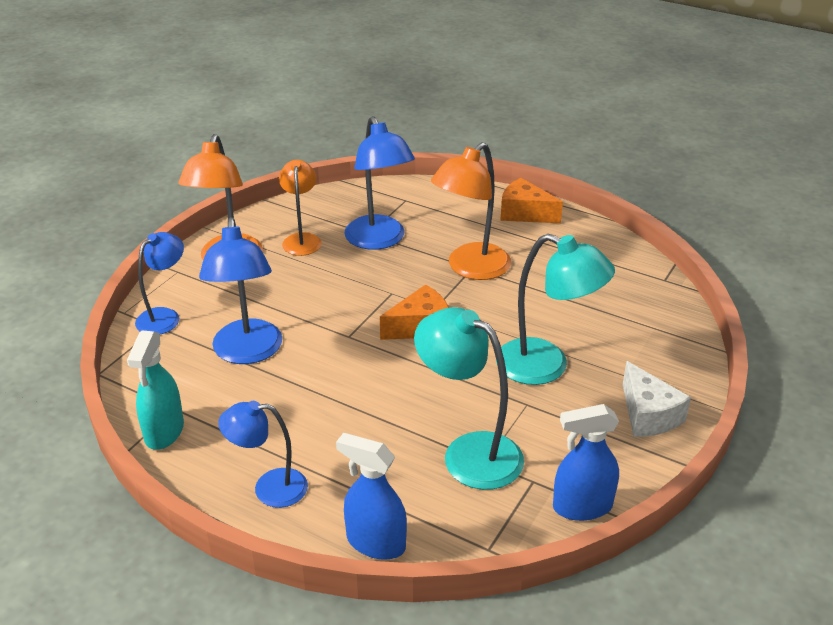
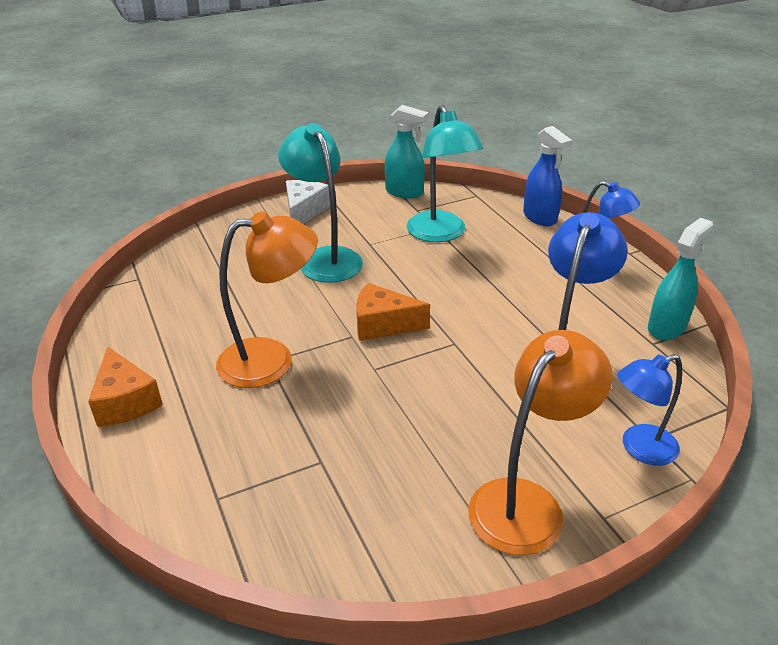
camera: 145 degrees left, 0 degrees up
(302, 239) = (409, 493): orange lamp -> none
(379, 240) = (320, 443): blue lamp -> none
(582, 507) = (404, 192): blue spray bottle -> turquoise spray bottle

